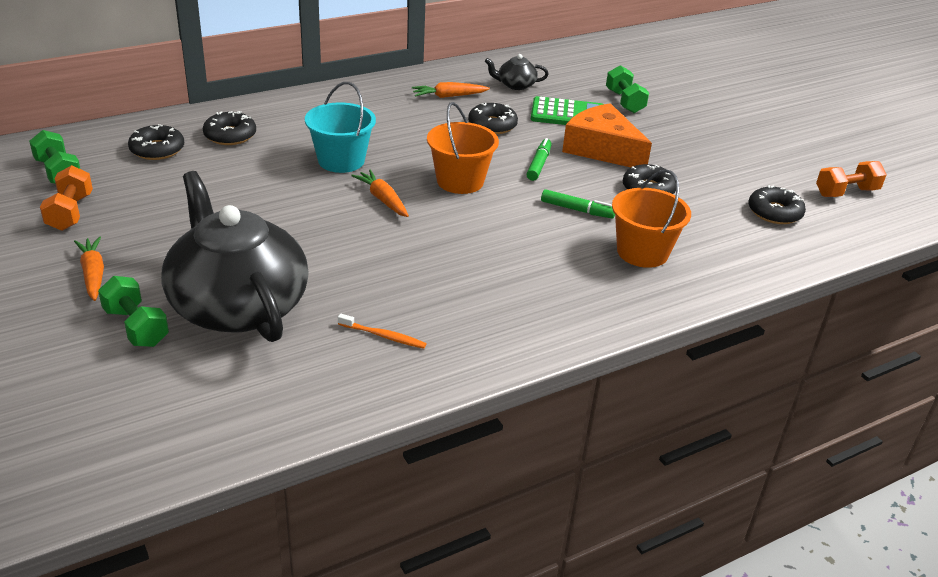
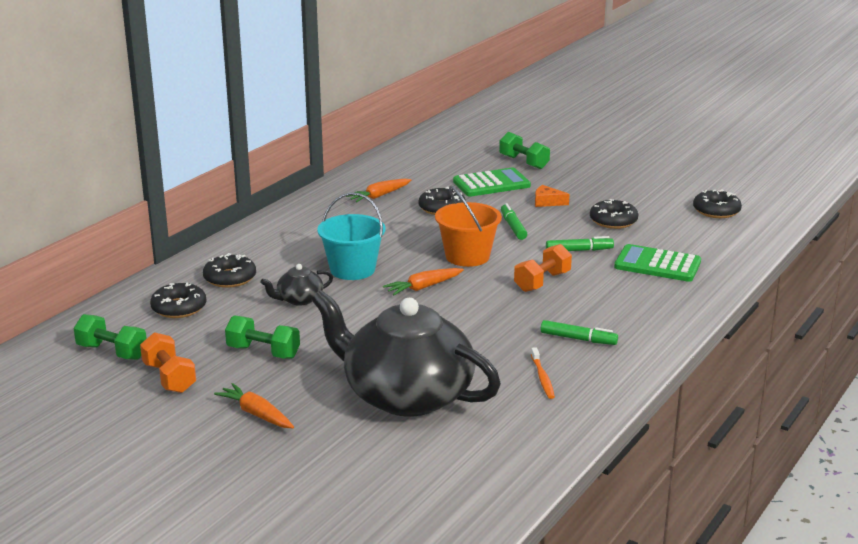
camera: 25 degrees left, 10 degrees down
(136, 327) = (345, 436): green dumbbell -> green dumbbell (263, 352)
(382, 199) = (423, 287): orange carrot -> orange carrot turned 60 degrees counterclockwise
(383, 336) = (542, 378): orange toothbrush -> orange toothbrush turned 90 degrees clockwise
(467, 306) = (578, 339): none -> green marker
(515, 85) = (423, 172): black teapot -> black teapot (299, 299)
(602, 149) = (547, 202): orange cheese -> orange cheese, size x0.43
(642, 252) = (657, 265): orange bucket -> green calculator
(846, 192) = (748, 183): orange dumbbell -> orange dumbbell (542, 282)

